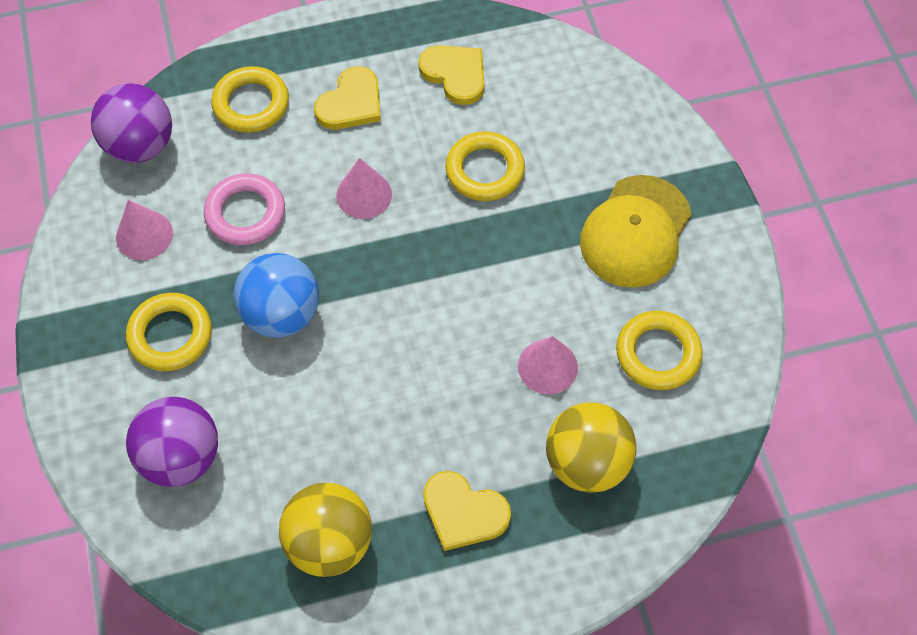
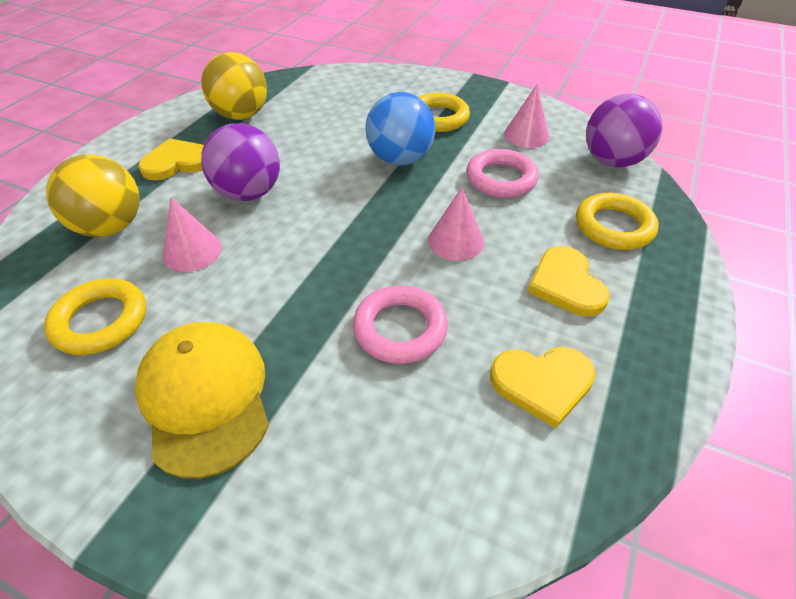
camera: 130 degrees right, 15 degrees down
(181, 456) = (357, 95): purple ball -> purple ball (249, 193)
(485, 170) = (400, 329): yellow ring -> pink ring

